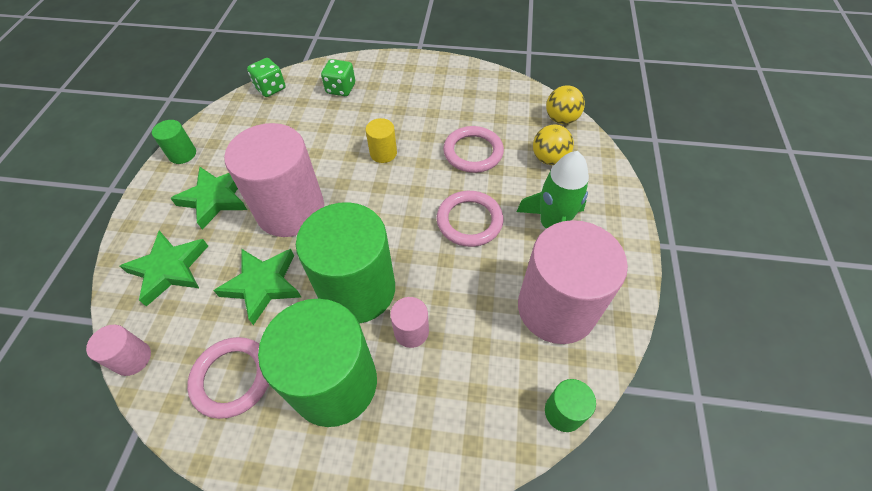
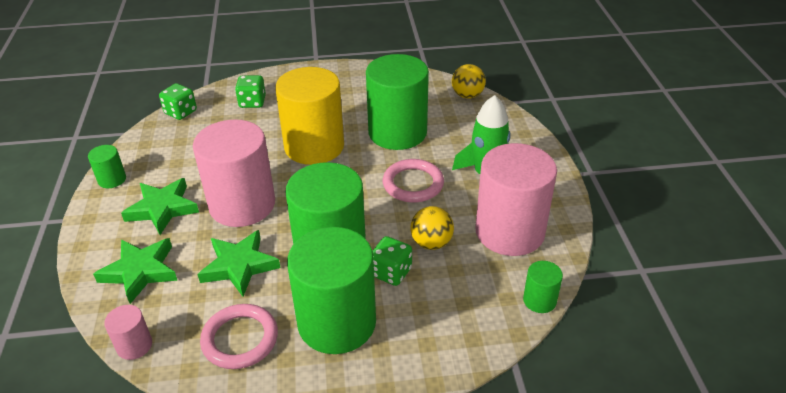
camera: 15 degrees left, 15 degrees down
(383, 153) = (314, 146): yellow cylinder -> yellow cylinder, size x2.30
(411, 331) = (391, 272): pink cylinder -> green dice
(473, 152) = (397, 132): pink ring -> green cylinder
(549, 158) = (467, 126): yellow ball -> yellow ball (431, 243)

